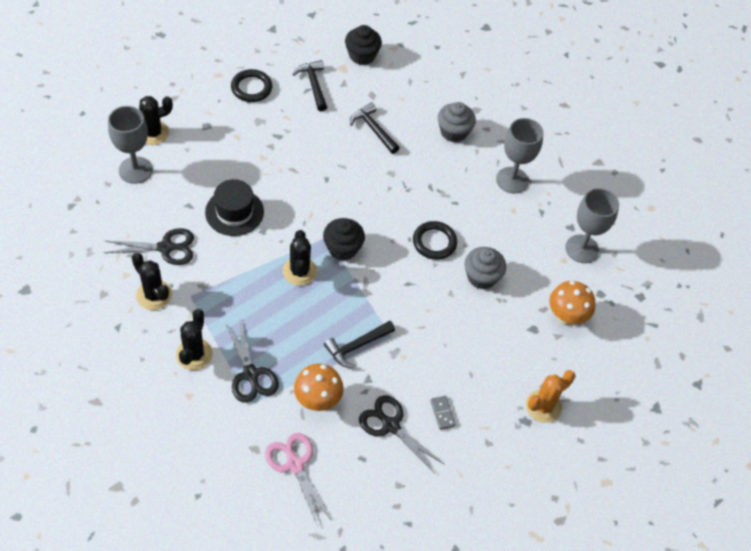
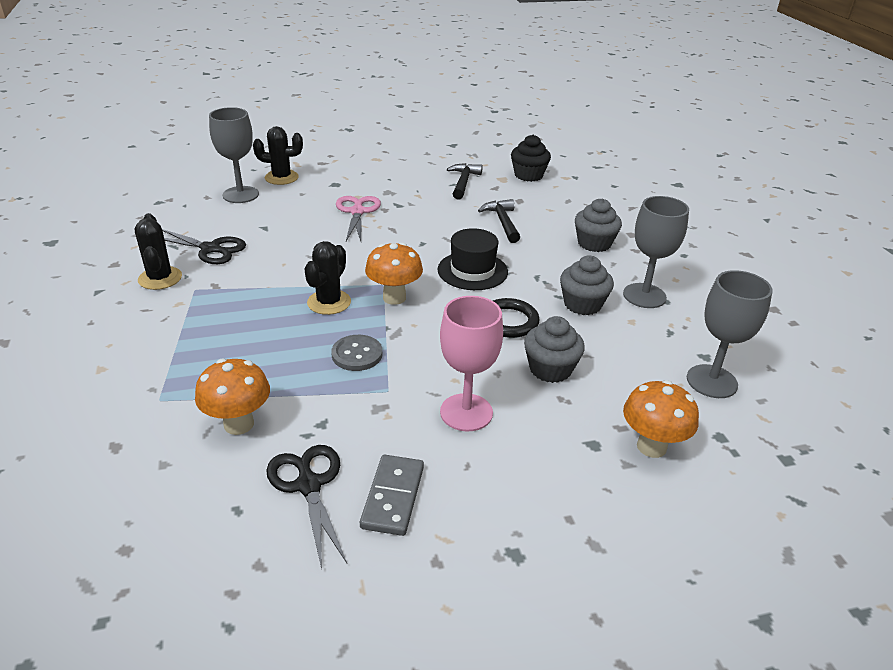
camera: 30 degrees right, 20 degrees down
(194, 354) = (146, 335): black cactus -> none
(234, 212) = (304, 242): black hat -> black hat (472, 271)
(251, 88) = (400, 172): black ring -> none
(251, 374) = (187, 372): black scissors -> none
(295, 465) = (144, 483): pink scissors -> pink scissors (357, 212)
(343, 248) = (394, 297): black cupcake -> orange mushroom
(352, 313) = (357, 354): none -> grey button
(356, 346) = (335, 386): black hammer -> none
(442, 413) = (392, 497): grey domino -> grey domino, size x1.67
(449, 334) = (466, 412): none -> pink goblet
(475, 205) = (582, 304): none -> grey cupcake
(543, 406) = (556, 545): orange cactus -> none

